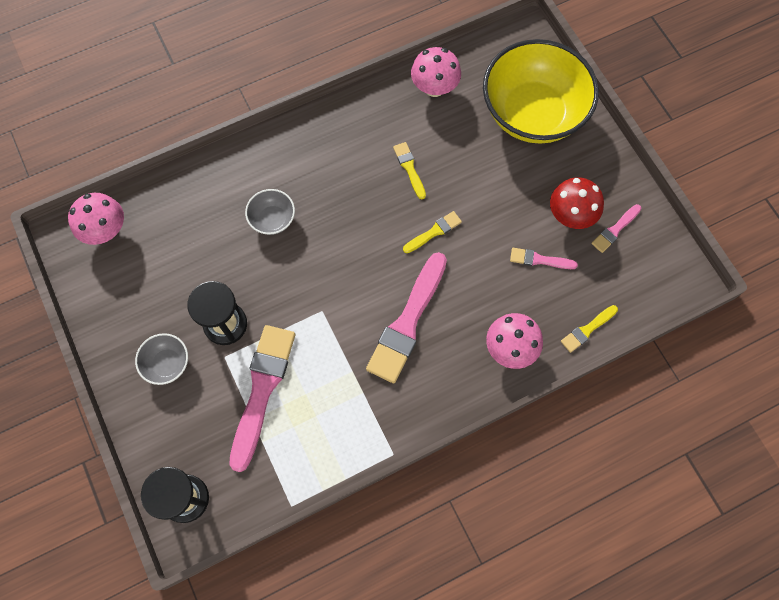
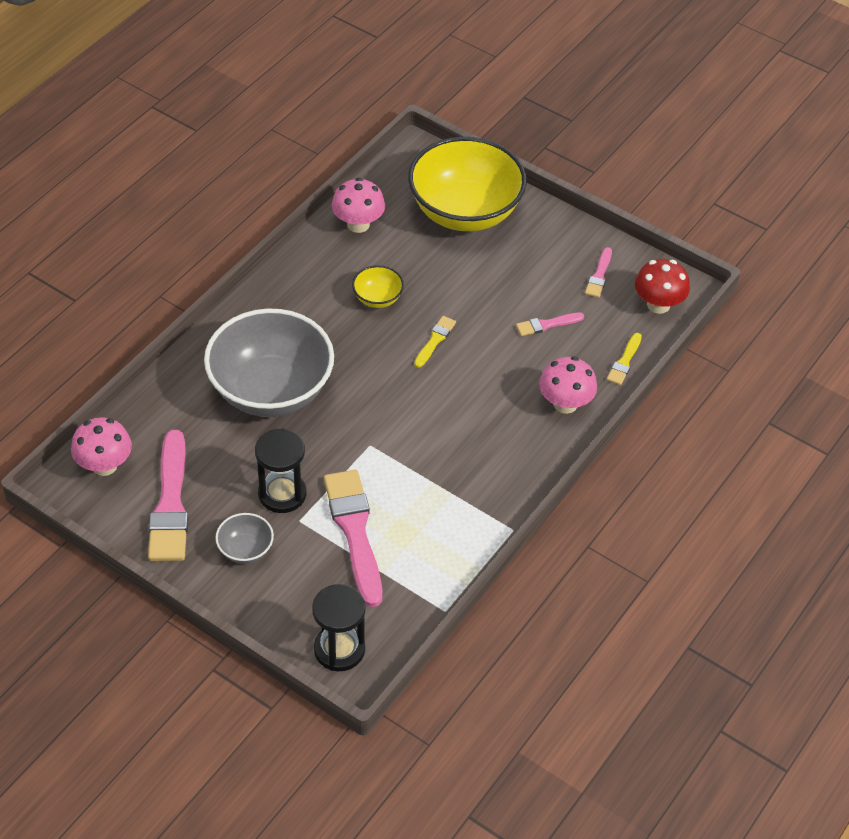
camera: 30 degrees left, 20 degrees down
(272, 219) = (271, 390): grey bowl -> grey bowl, size x2.37
(407, 322) = (457, 421): pink brush -> pink brush (170, 504)
(409, 168) = (377, 298): yellow brush -> yellow bowl
(570, 215) = (552, 279): red mushroom -> red mushroom (658, 304)

